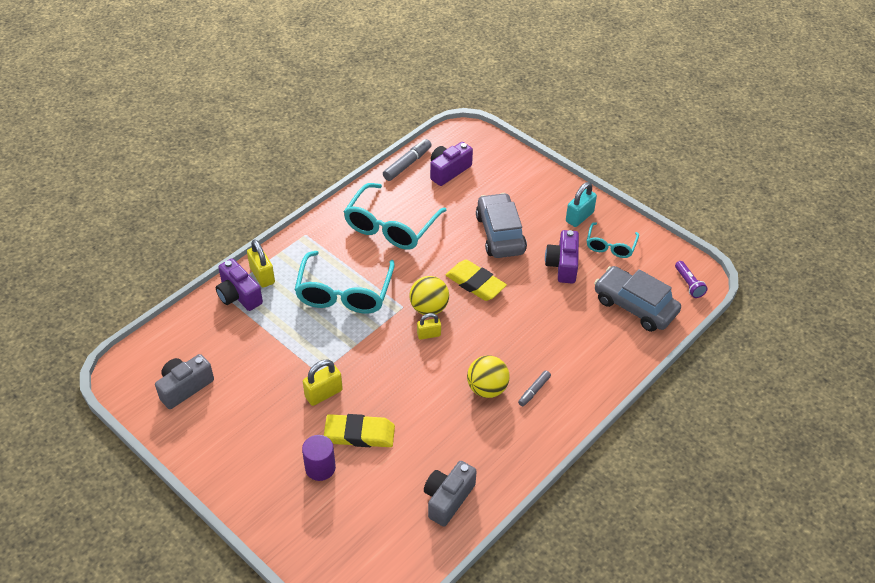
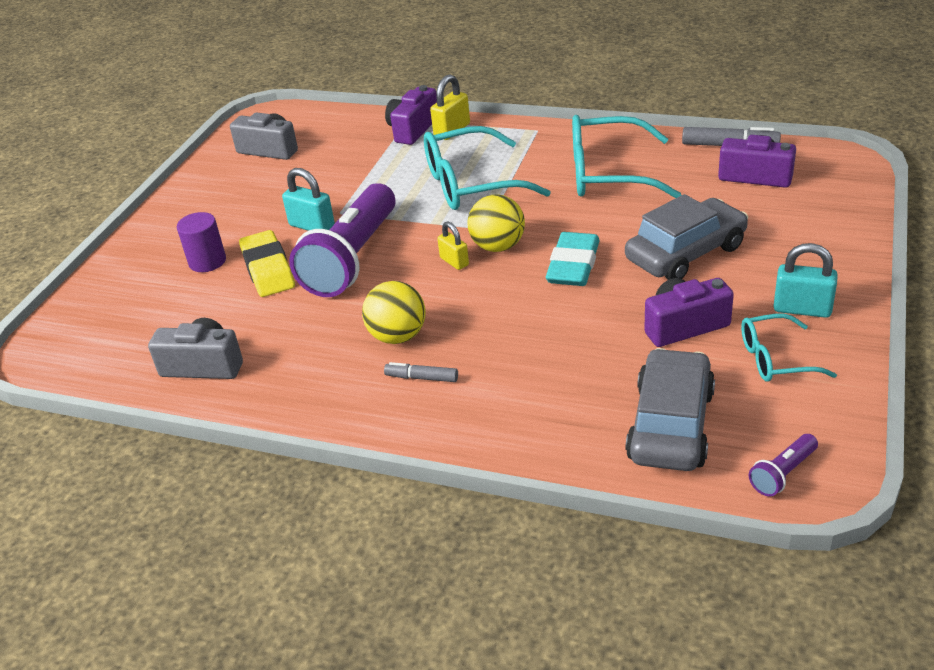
camera: 70 degrees right, 10 degrees down
(323, 393) = (312, 226): yellow padlock -> turquoise padlock
(384, 384) = (353, 259): none -> purple flashlight
(475, 283) = (573, 265): yellow eraser -> turquoise eraser

